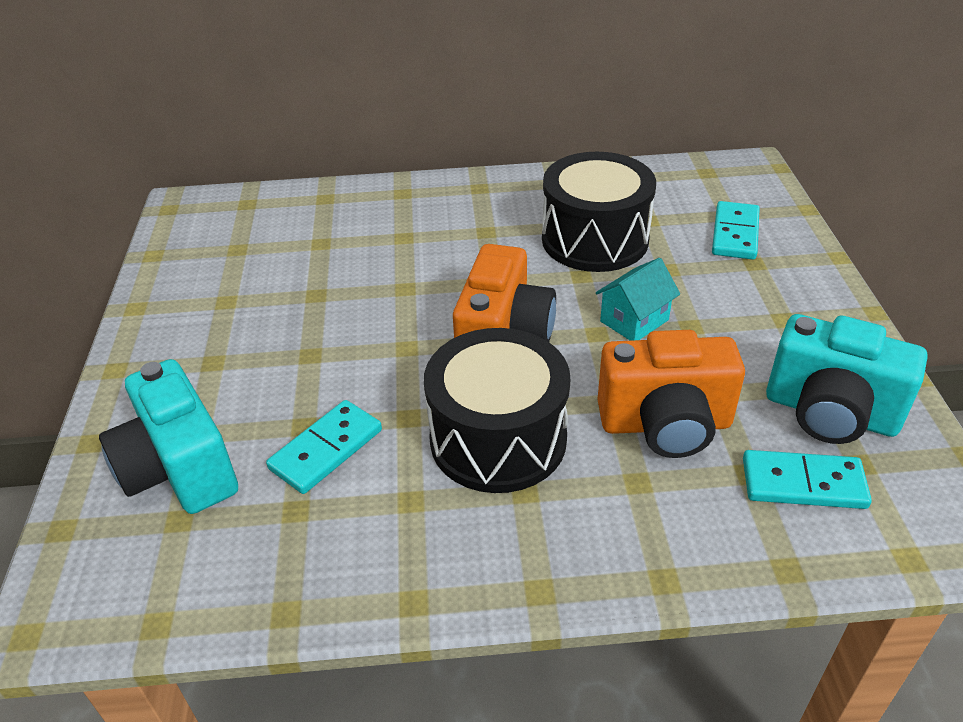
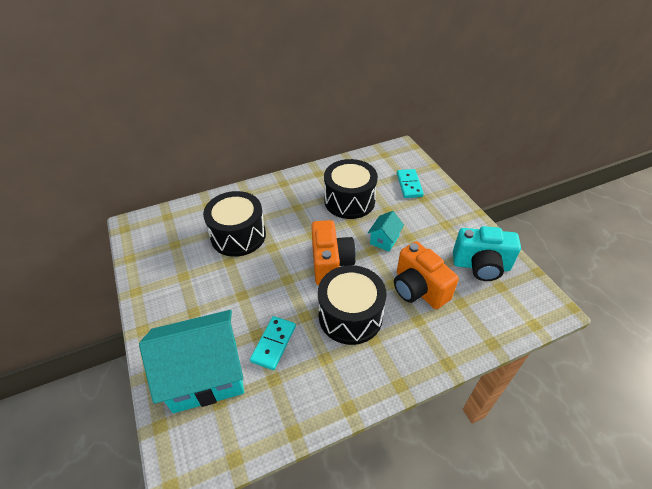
camera: 20 degrees left, 5 degrees up
(179, 469) = (206, 375): turquoise camera -> turquoise house
(353, 257) = (238, 235): none -> black drum
(665, 425) = (418, 289): orange camera -> orange camera turned 75 degrees clockwise
(803, 483) = (483, 302): turquoise domino -> none

